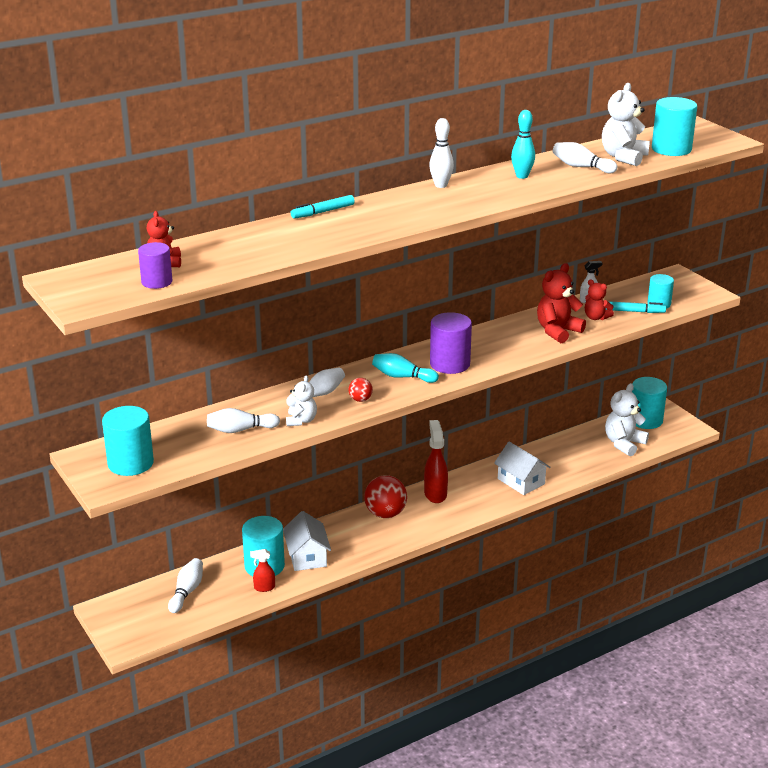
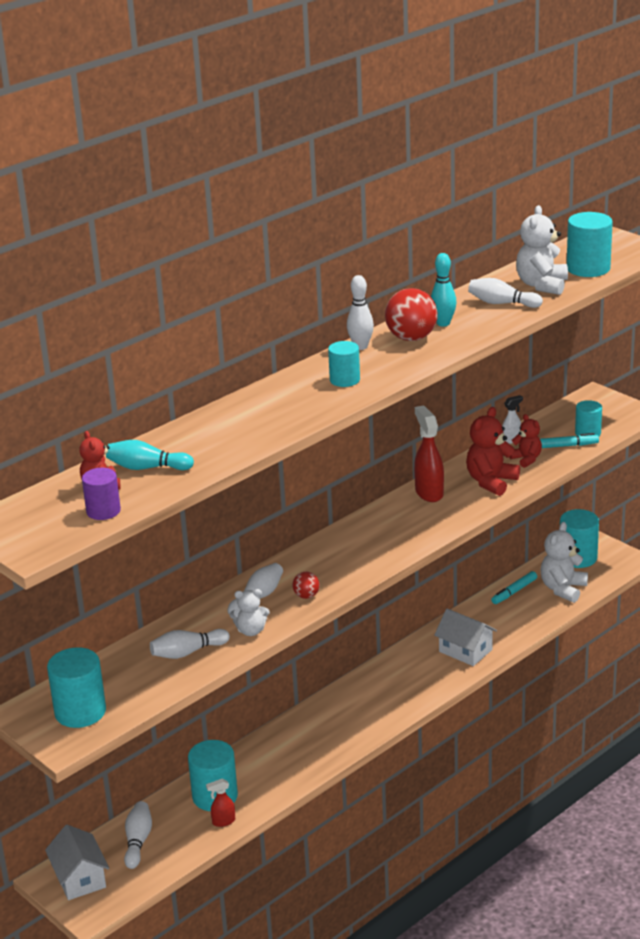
camera: 10 degrees left, 0 degrees up
(301, 421) = (251, 631): white teddy bear -> white teddy bear turned 90 degrees clockwise
(307, 556) = (259, 777): white house -> white house (80, 878)
(323, 212) = (246, 398): turquoise marker -> turquoise marker (514, 592)
(385, 514) = (329, 713): red ball -> red ball (411, 338)
(402, 377) = (342, 561): turquoise bowling pin -> turquoise bowling pin (147, 468)
(414, 208) = (344, 380): none -> turquoise cylinder
(435, 494) = (376, 680): red spray bottle -> red spray bottle (429, 493)
(450, 364) = (388, 538): purple cylinder -> none
(596, 317) = (526, 459): red teddy bear -> red teddy bear turned 150 degrees counterclockwise

